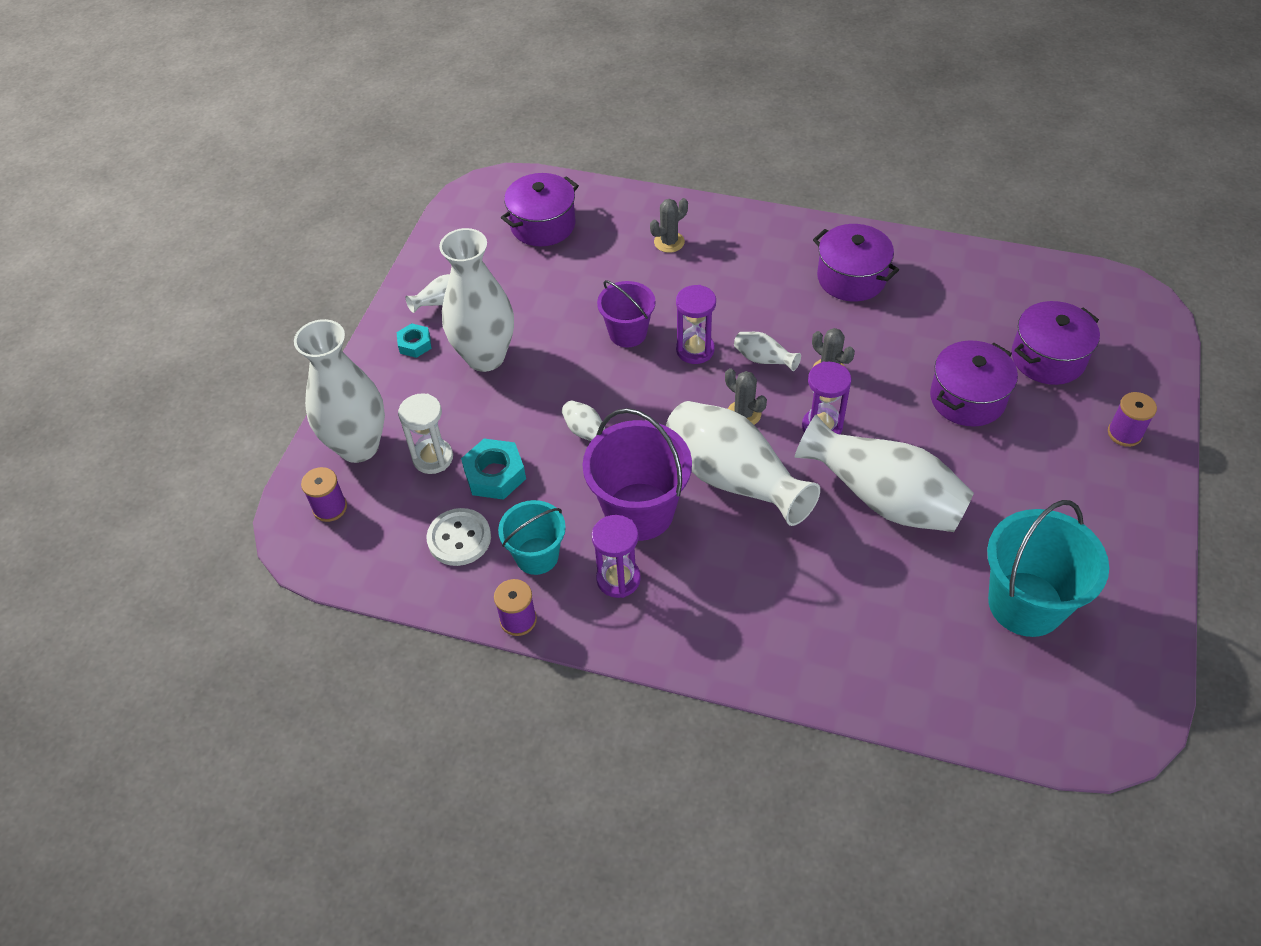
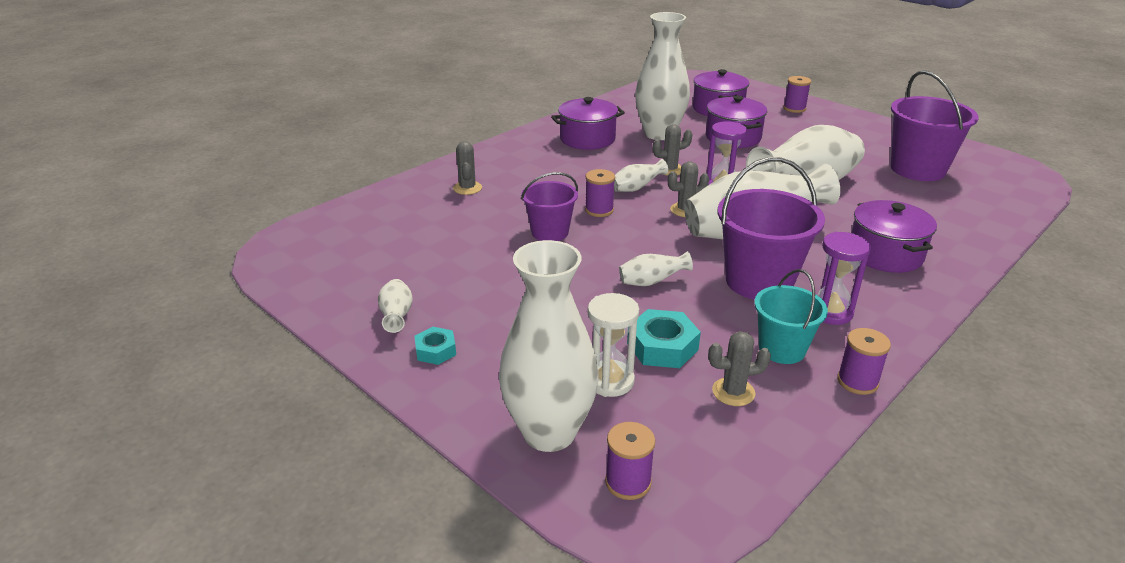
camera: 65 degrees left, 20 degrees down
(459, 538) = (733, 392): white button -> grey cactus
(485, 357) = (501, 311): white vase -> white vase (659, 134)
(543, 225) = (367, 236): purple pot -> purple pot (885, 254)
(695, 350) = (599, 210): purple hourglass -> purple spool
(1025, 604) = (917, 169): turquoise bucket -> purple bucket

